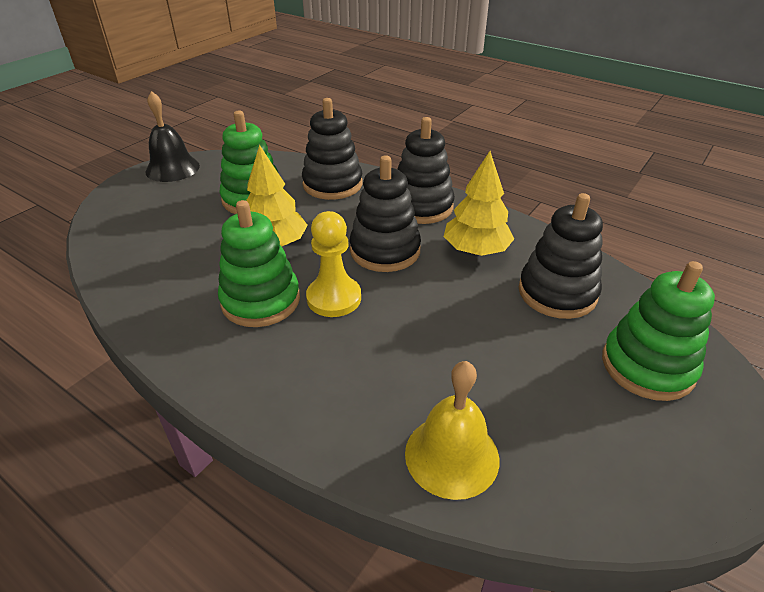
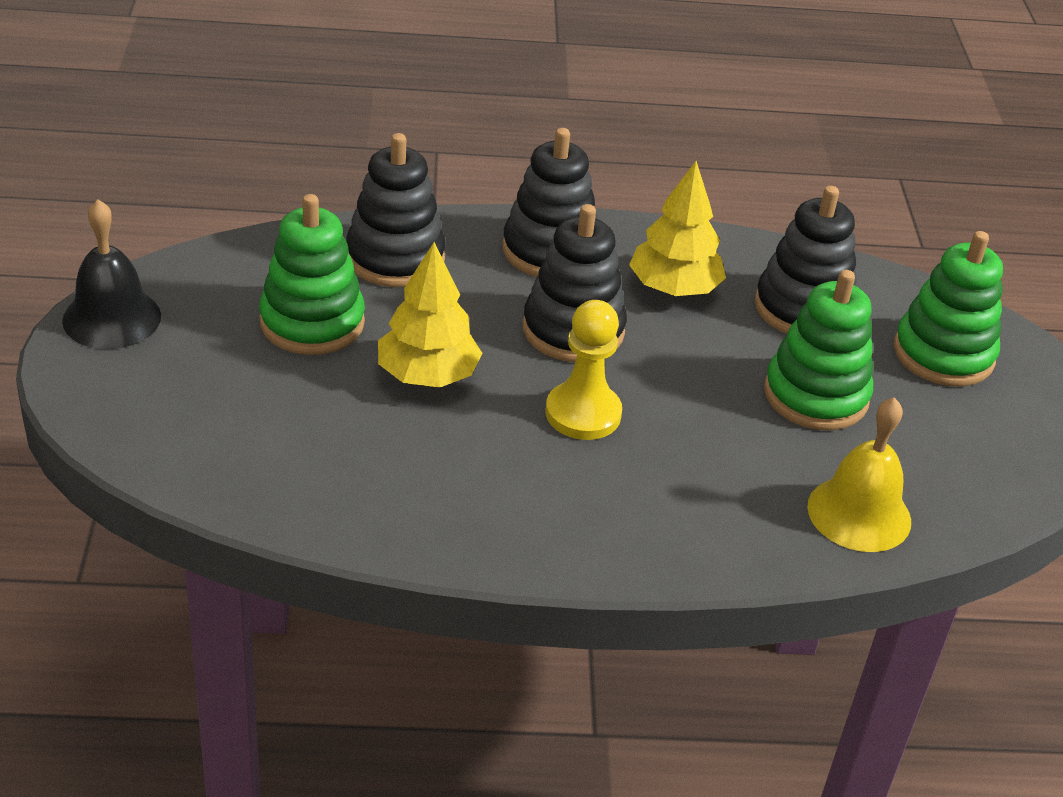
camera: 40 degrees left, 0 degrees up
(260, 300) = (503, 453): green stacking toy -> green stacking toy (816, 395)

